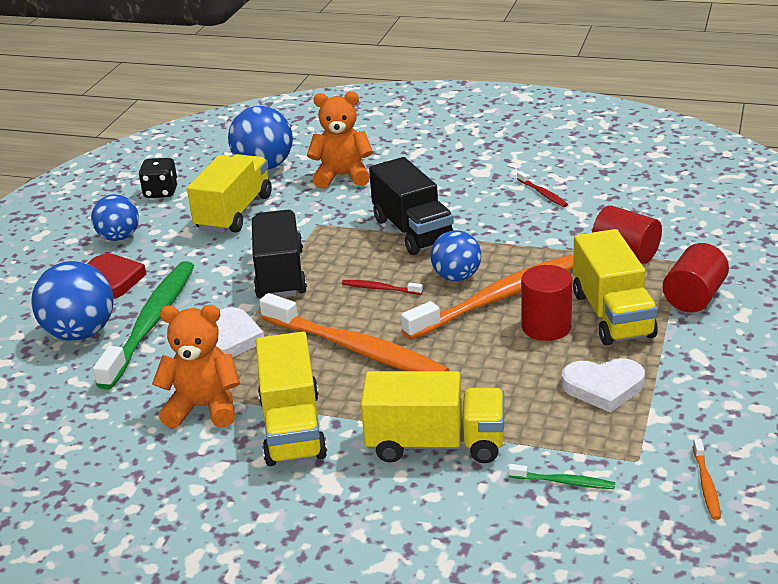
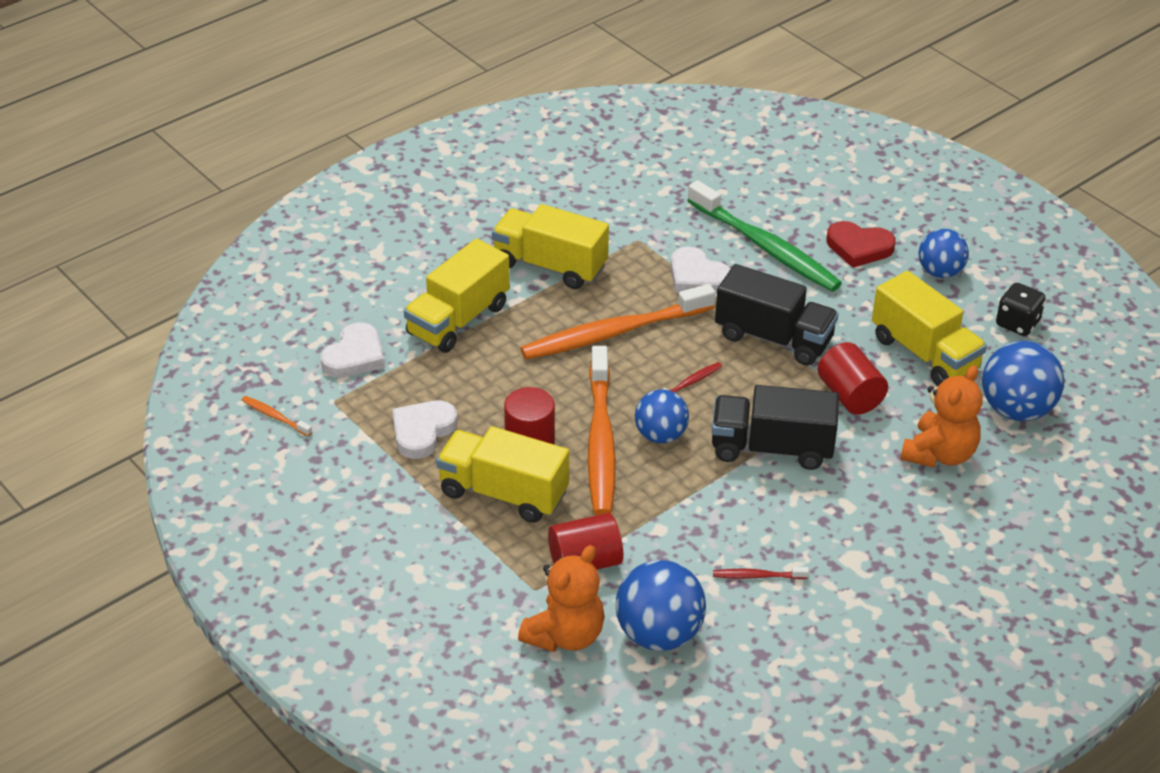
camera: 120 degrees right, 10 degrees up
(80, 333) = (787, 210): blue ball -> blue ball (659, 634)
(204, 407) = (619, 236): orange teddy bear -> orange teddy bear (565, 635)
(563, 482) = (354, 356): green toothbrush -> white heart
(694, 297) = (472, 559): red cylinder -> red cylinder (850, 395)

